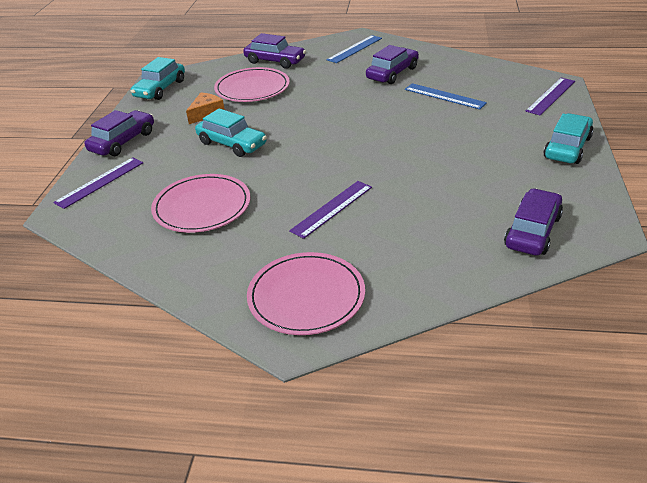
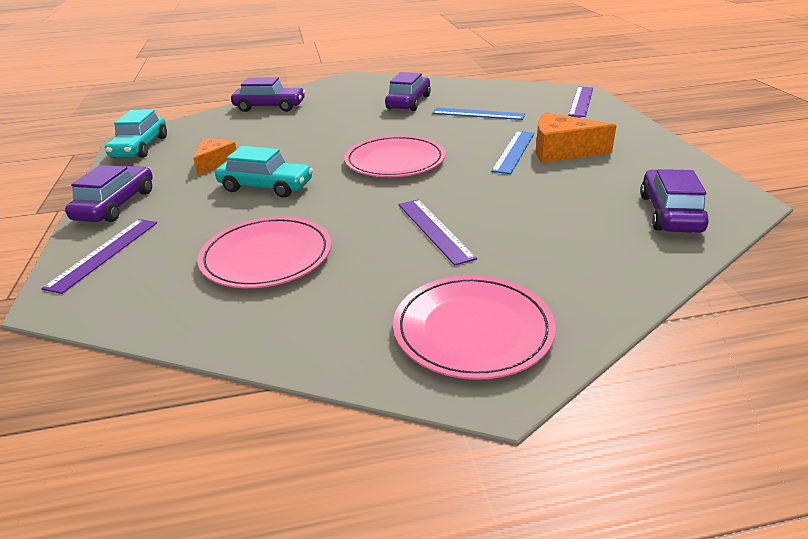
camera: 20 degrees left, 5 degrees down
(252, 88) = (258, 133): pink plate -> pink plate (395, 161)
(332, 208) = (434, 230): purple ruler -> purple ruler turned 45 degrees counterclockwise
(355, 49) = (353, 88): blue ruler -> blue ruler (514, 151)
(489, 150) = (562, 151): none -> orange cheese
(567, 147) = (635, 138): turquoise car -> none

